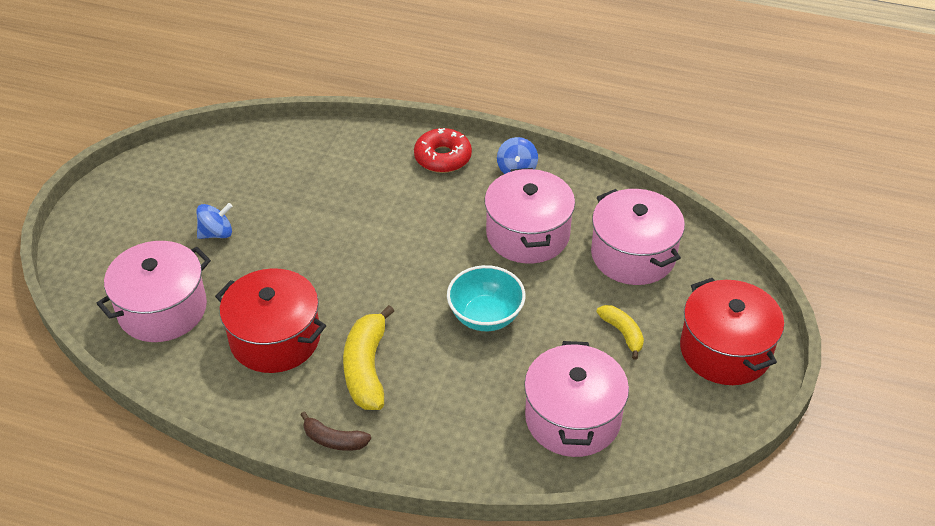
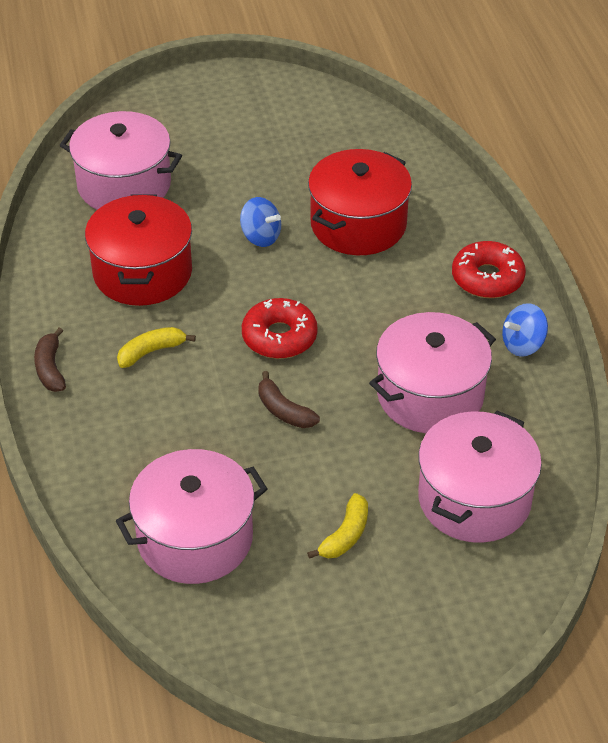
camera: 60 degrees right, 0 degrees up
(216, 233) = (242, 172): blue spinning top -> blue spinning top (260, 237)
(366, 368) = (151, 351): yellow banana -> yellow banana, size x0.58
(411, 287) = (279, 337): none -> red donut
(485, 316) = (283, 410): turquoise bowl -> brown banana
(725, 350) = (389, 641): red pot -> red pot (358, 224)

